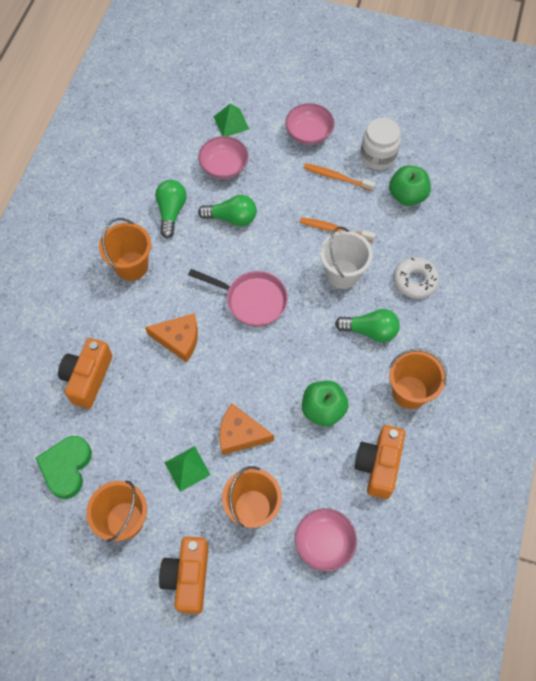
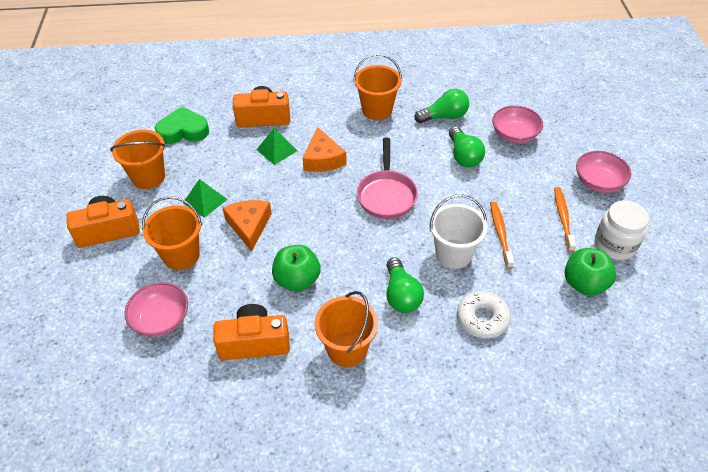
camera: 70 degrees right, 15 degrees down
(231, 122) = (565, 125): green pyramid -> green pyramid (276, 150)

